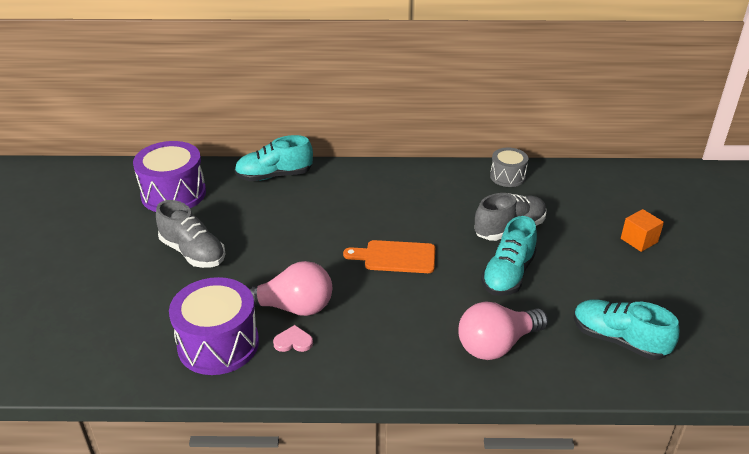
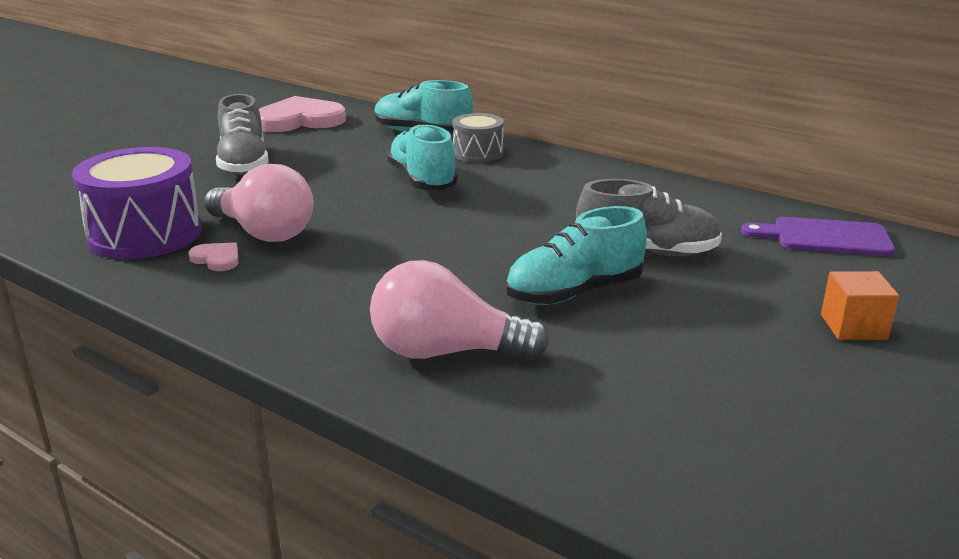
camera: 35 degrees right, 10 degrees down
(173, 194) = (300, 120): purple drum -> pink heart
(395, 257) = (449, 231): orange cutting board -> none
(507, 176) = (723, 205): grey drum -> grey drum (478, 153)
(574, 182) = (825, 237): none -> purple cutting board
(618, 340) = (643, 420): turquoise shoe -> turquoise shoe (422, 181)

